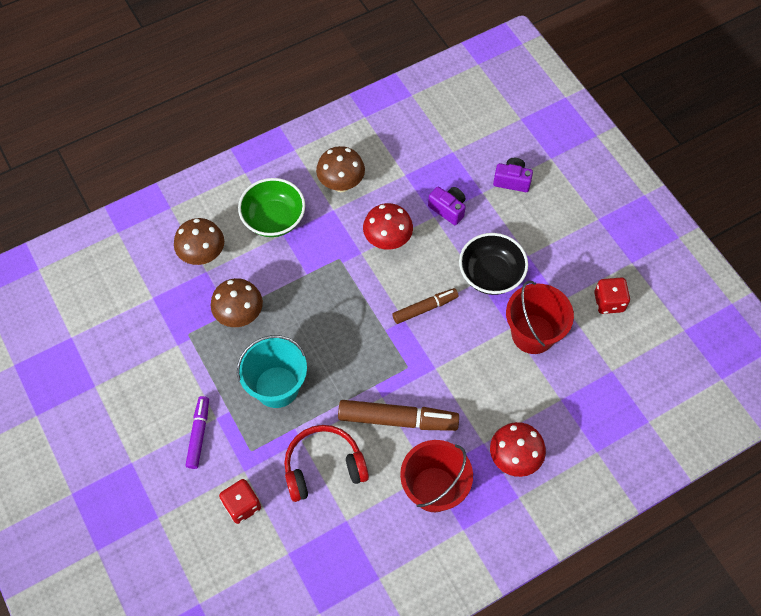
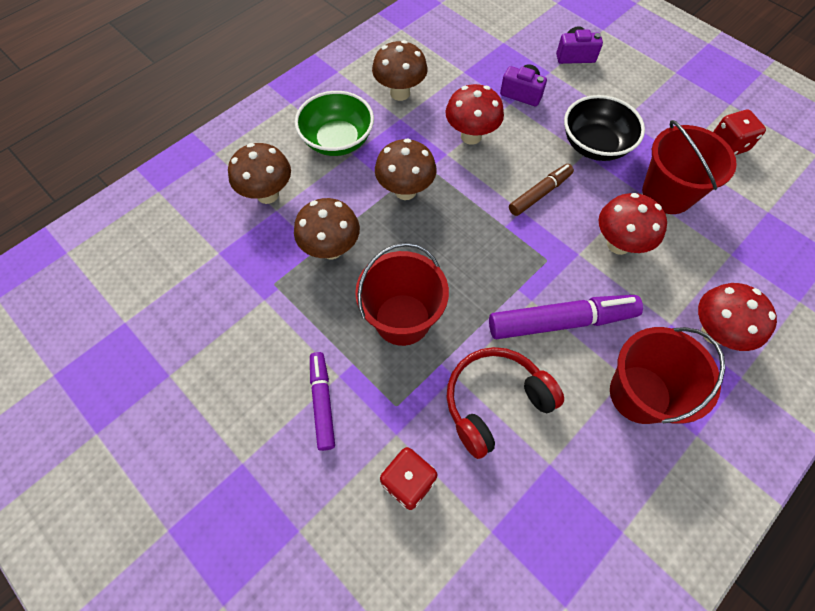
camera: 15 degrees left, 0 degrees up
(277, 387) = (402, 319): turquoise bucket -> red bucket
(315, 279) = (405, 191): none -> brown mushroom
(397, 419) = (560, 321): brown marker -> purple marker
(471, 368) = (618, 244): none -> red mushroom

